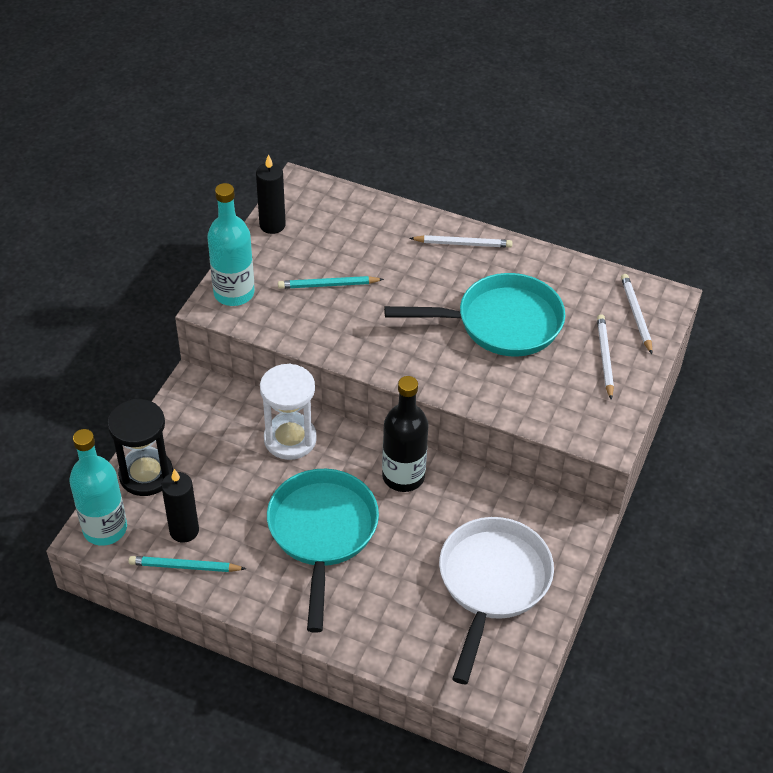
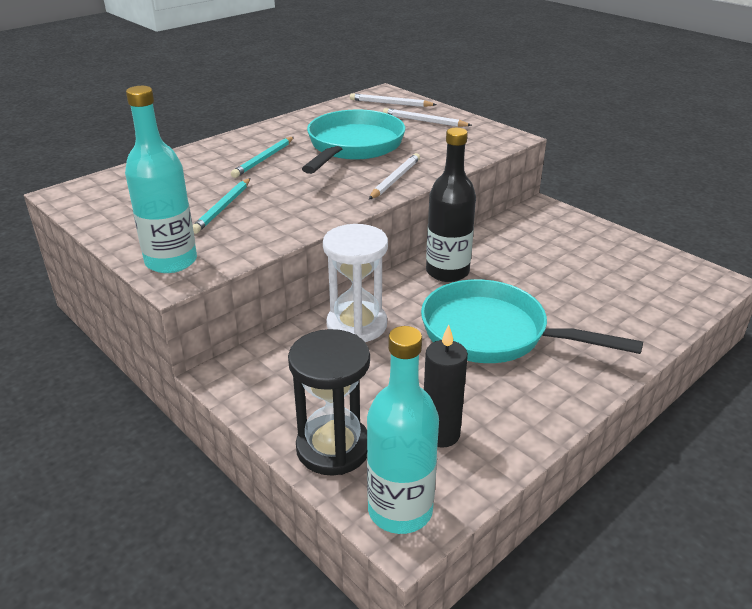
camera: 65 degrees left, 15 degrees down
(184, 566) = (495, 446): turquoise pencil -> turquoise pencil (264, 159)
(272, 225) = (101, 219): black candle -> none
(463, 244) = (245, 141): white pencil -> white pencil (395, 179)
(492, 584) = (590, 258): white pan -> none

